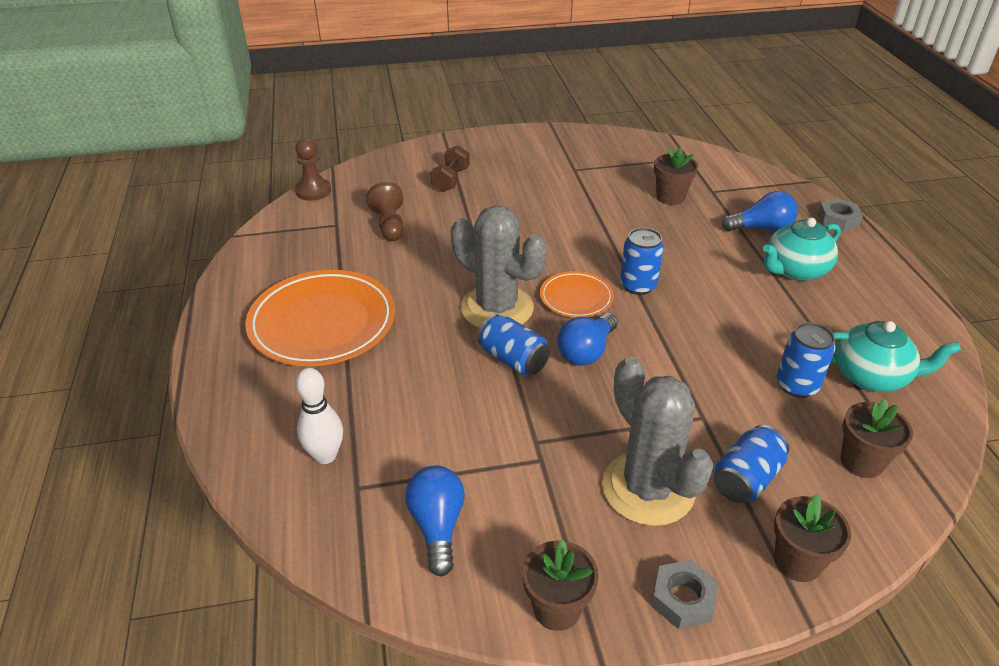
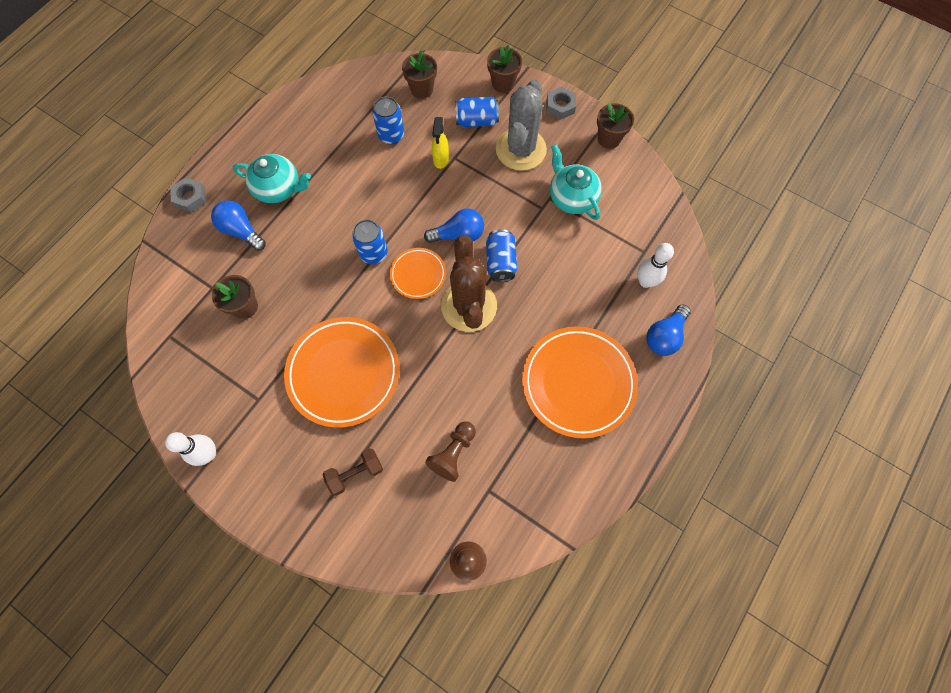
camera: 135 degrees left, 30 degrees up
(437, 526) = (624, 205): blue light bulb -> blue light bulb (664, 336)
(497, 308) = (469, 306): grey cactus -> brown cactus
(538, 212) = (343, 373): none -> orange plate
(561, 137) = (209, 454): none -> white bowling pin
(712, 403) = (441, 159): none -> yellow spray bottle
(871, 376) = (353, 112): turquoise teapot -> turquoise teapot (571, 197)

